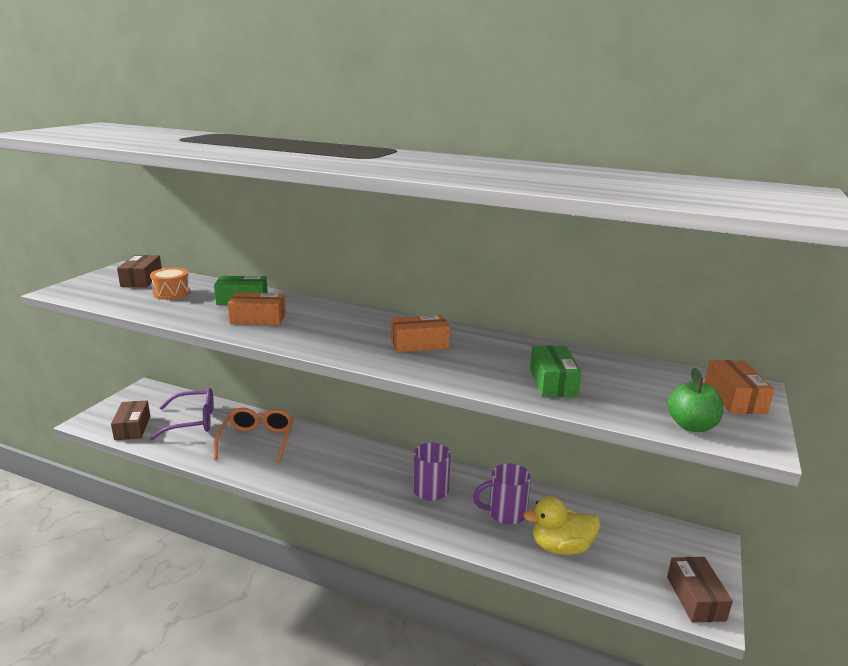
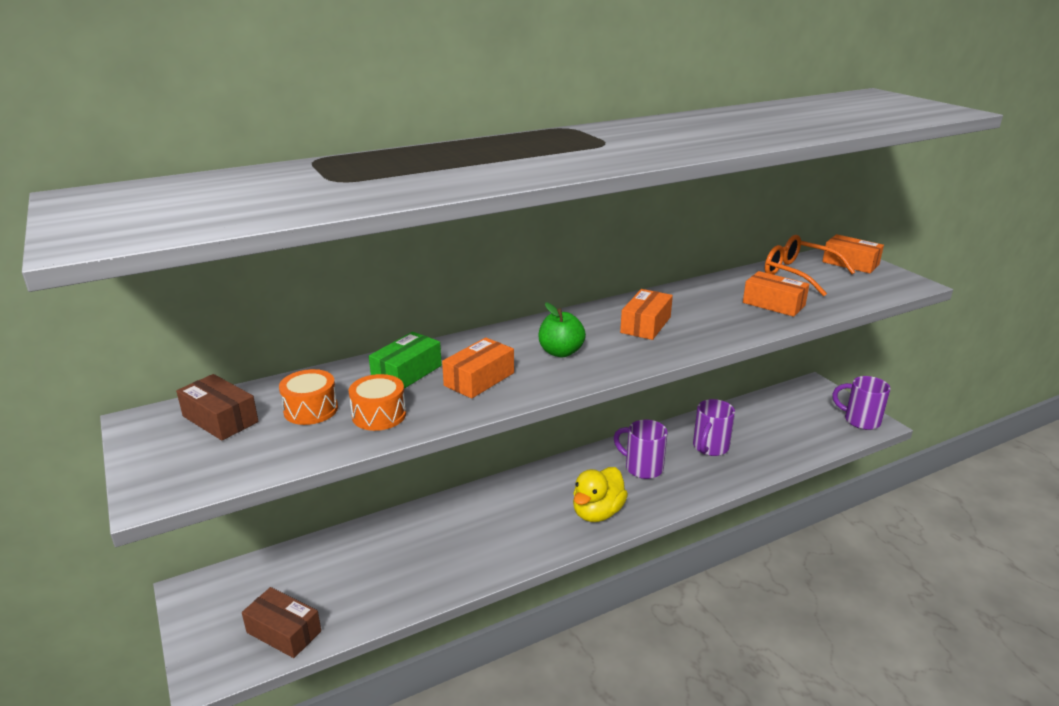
camera: 50 degrees left, 5 degrees up
(182, 308) = (379, 415): none -> orange drum
(193, 421) = (337, 573): purple glasses -> none
(257, 440) = (442, 538): orange glasses -> orange glasses (798, 274)
(552, 382) = (773, 304): green box -> orange box
(561, 547) = (770, 443): yellow duck -> yellow duck (597, 512)
(691, 426) = (877, 290): green apple -> green apple (561, 352)
(695, 598) = (860, 420): brown box -> purple mug

